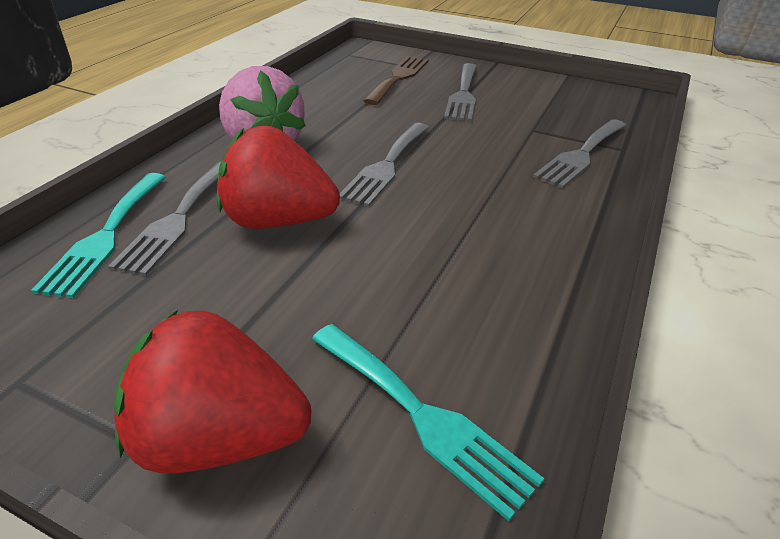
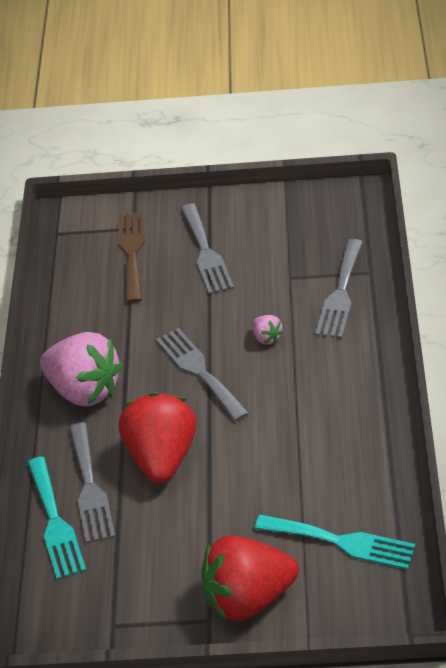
camera: 20 degrees left, 5 degrees up
(278, 221) = (162, 458): red strawberry -> red strawberry turned 105 degrees clockwise
(386, 166) = (199, 371): grey fork -> grey fork turned 150 degrees clockwise
(477, 163) = (267, 338): none -> pink strawberry

